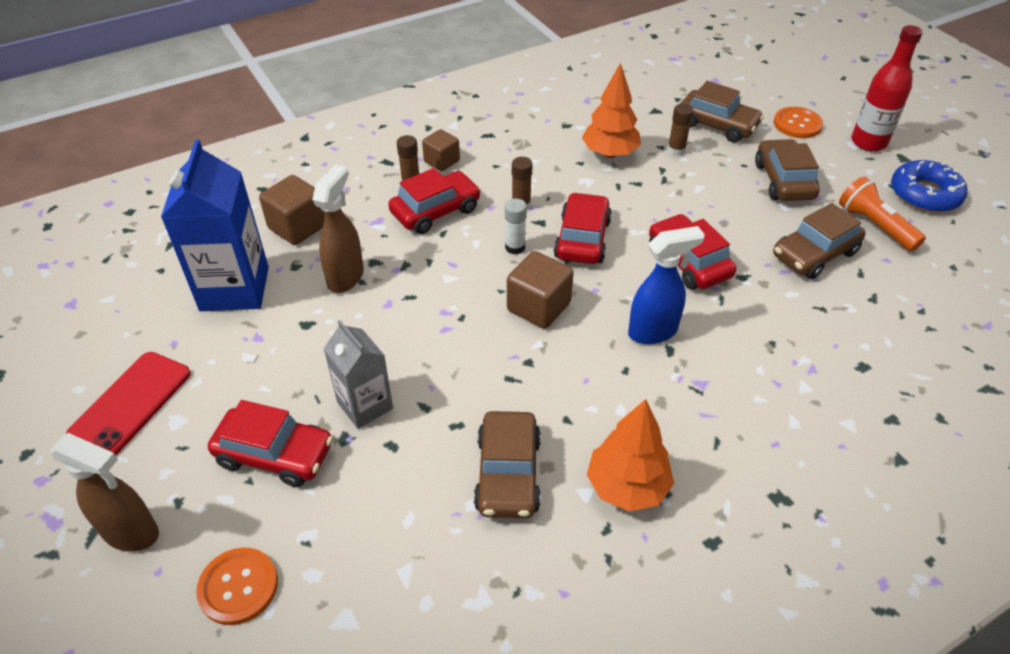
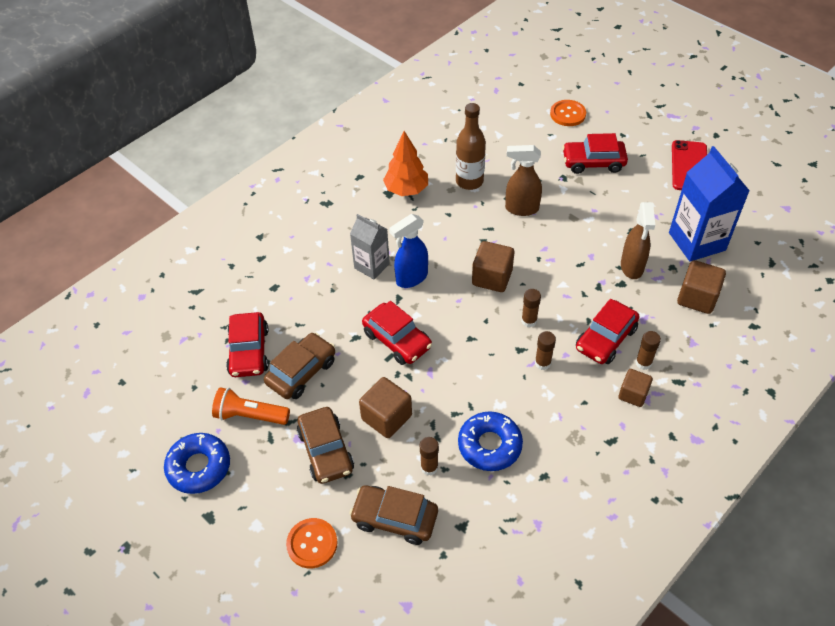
camera: 165 degrees right, 5 degrees up
(131, 533) = (632, 120): brown spray bottle -> brown spray bottle (521, 209)
(365, 405) = (563, 195): grey carton -> grey carton (371, 266)
(508, 474) = (469, 181): brown car -> brown bottle
(515, 247) = (529, 321): white glue stick -> brown glue stick
(582, 239) = (482, 341): red car -> red car (249, 351)
(609, 153) = (489, 445): orange tree -> blue donut
(714, 194) = (386, 417): none -> brown cube
(868, 142) = (240, 532): red bottle -> none
(874, 226) = (250, 415): orange flashlight -> orange flashlight turned 150 degrees clockwise

